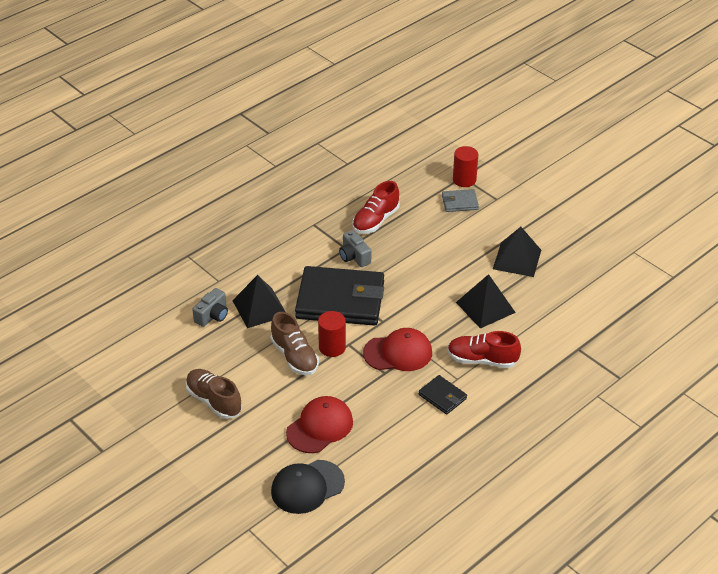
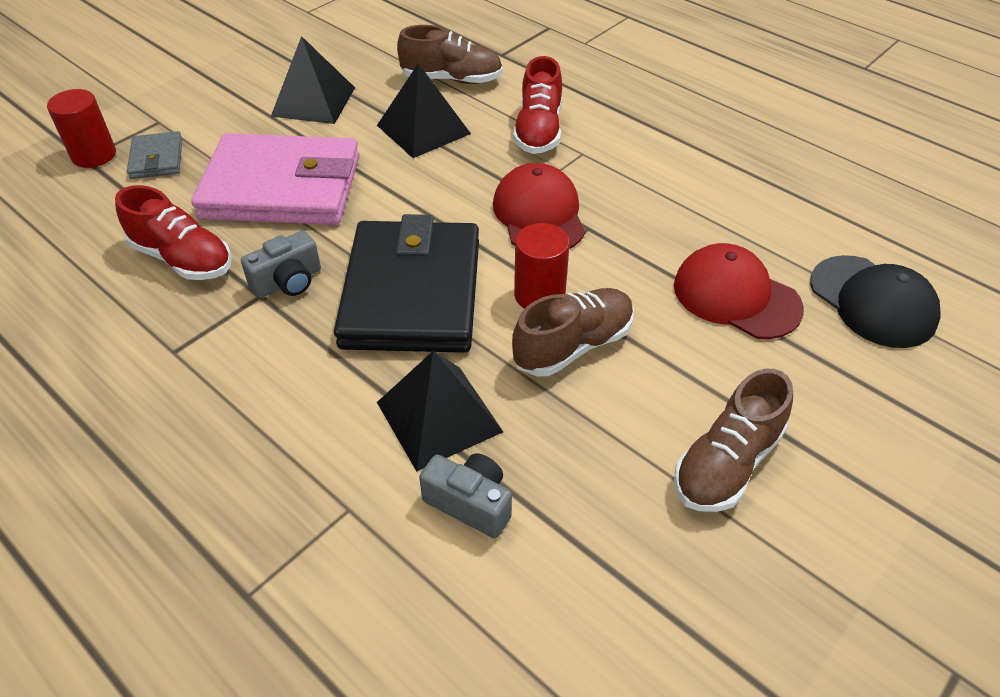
camera: 95 degrees left, 5 degrees up
(431, 250) = (282, 187): none -> pink wallet
(442, 396) = (624, 165): black wallet -> none
(543, 322) = (452, 79): none -> brown shoe

